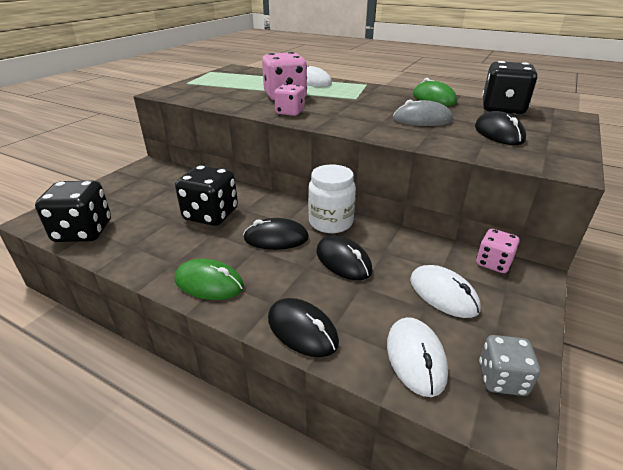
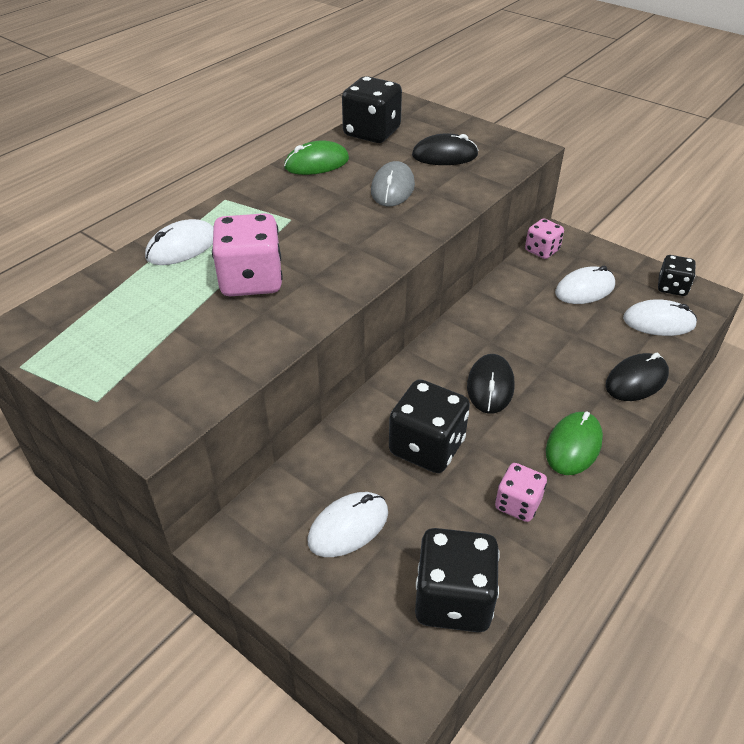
camera: 80 degrees left, 10 degrees up
(149, 194) = (348, 527): none -> white mouse
(290, 112) = (332, 282): pink dice -> pink dice (517, 504)
(330, 222) = (461, 338): white jar -> none
(343, 261) = (536, 340): black mouse -> none
(502, 379) = (672, 287): grey dice -> black dice

